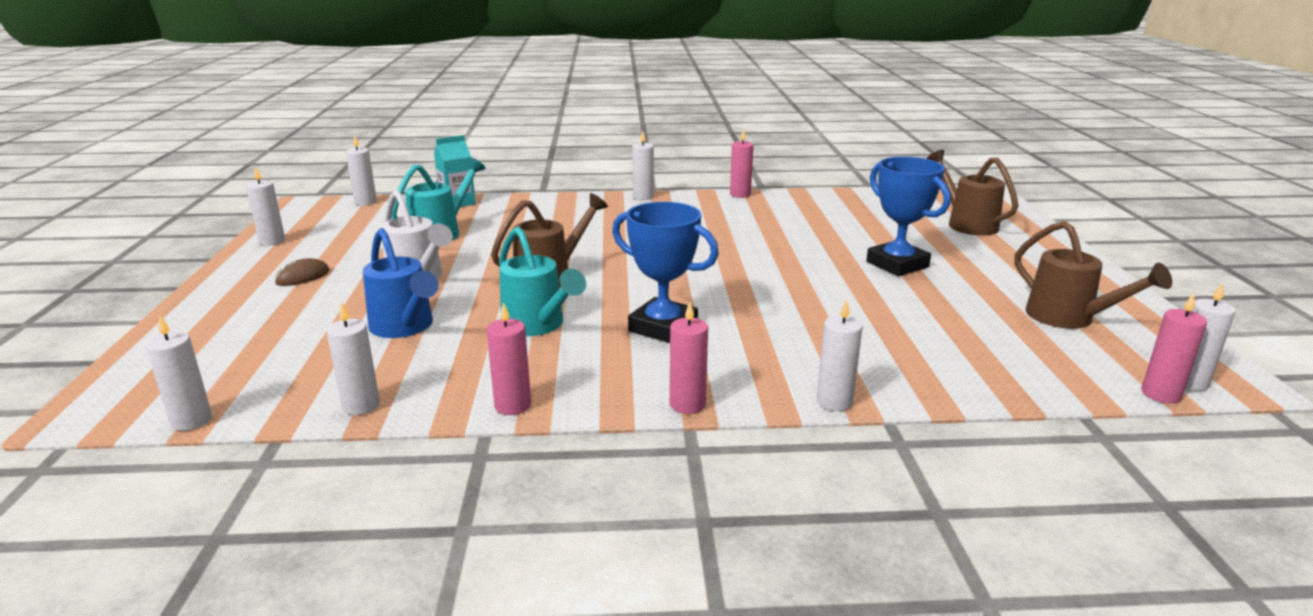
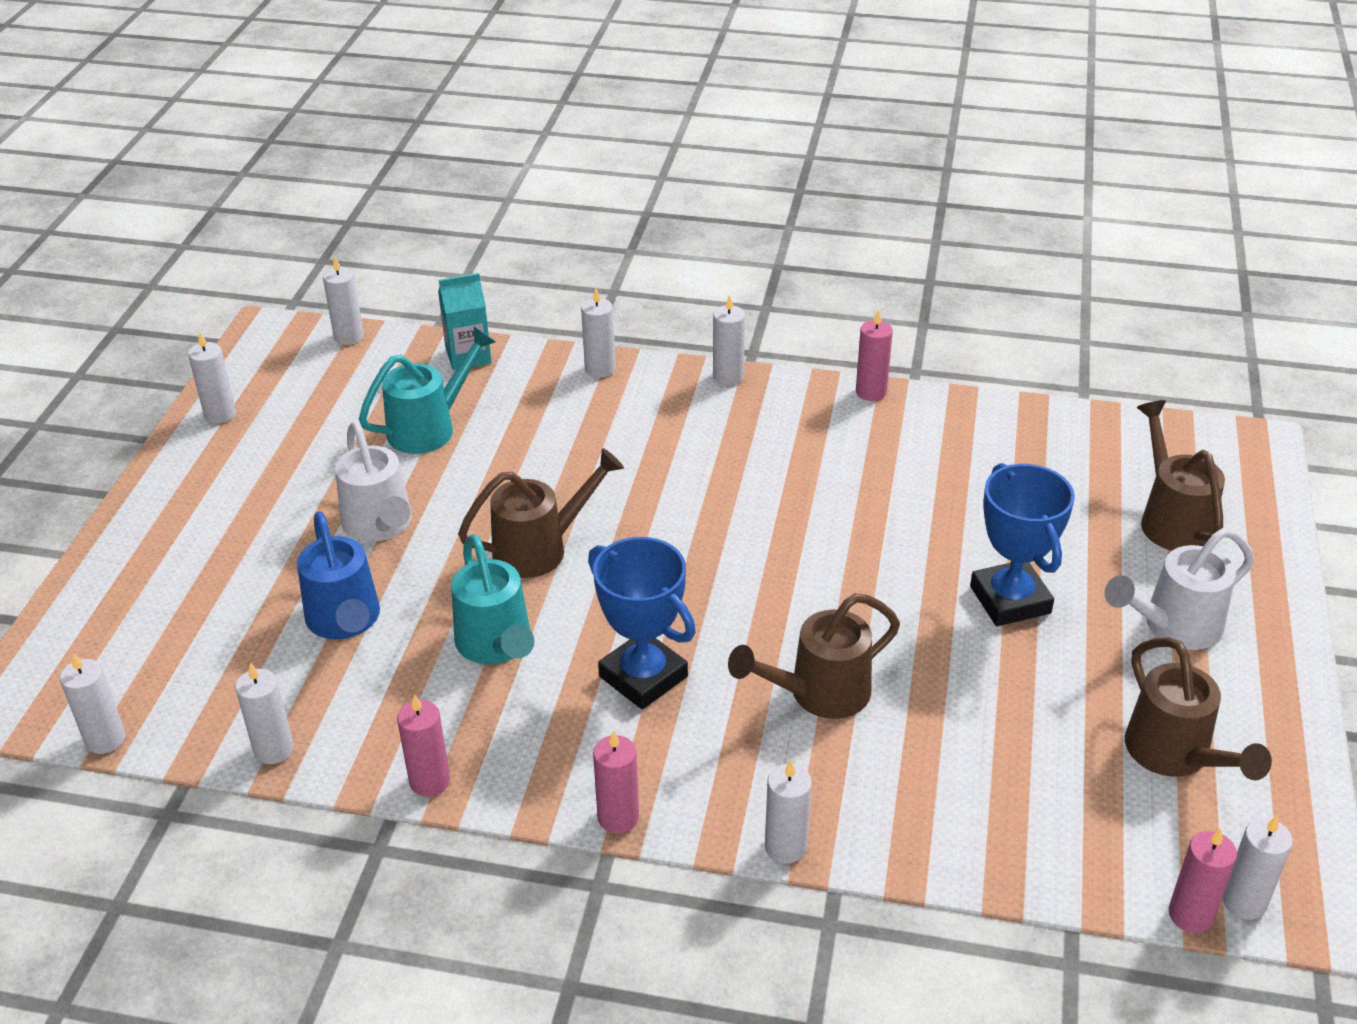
camera: 15 degrees right, 15 degrees up
(303, 277) = (246, 499): brown mouse -> none
(554, 200) = (600, 369): none -> white candle
(801, 320) = (819, 693): none -> brown watering can
(1011, 264) = (1174, 627): none -> white watering can

